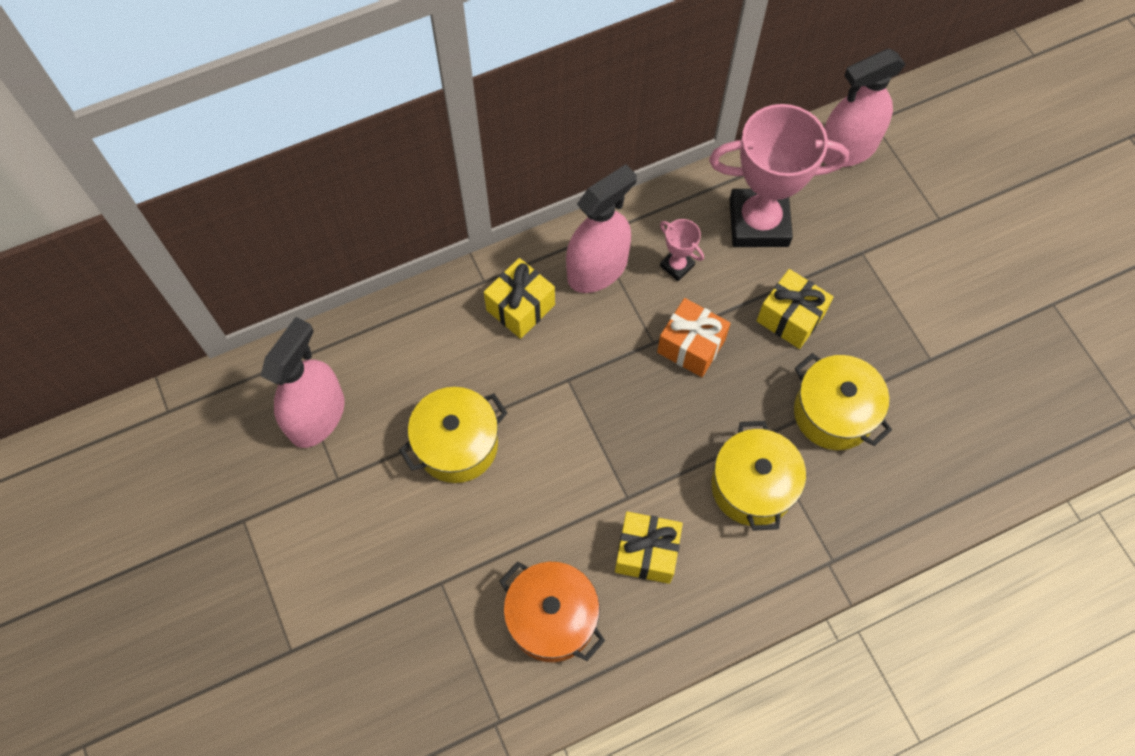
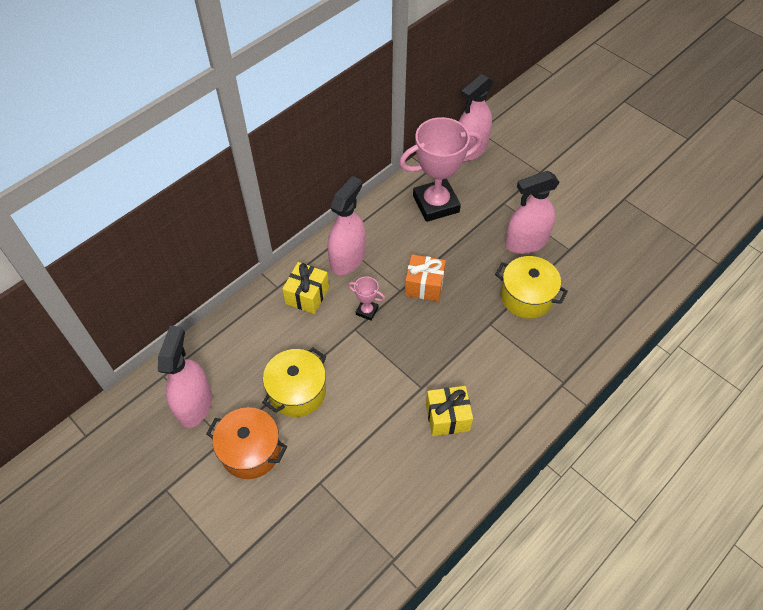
camera: 20 degrees left, 10 degrees down
(552, 618) = (403, 479): orange pot -> orange pot (251, 451)
(677, 266) = (396, 242): pink trophy -> pink trophy (367, 311)
(752, 486) = (496, 355): yellow pot -> none
(790, 318) = (477, 251): yellow gift -> none
(869, 327) = (526, 242): none -> pink spray bottle

